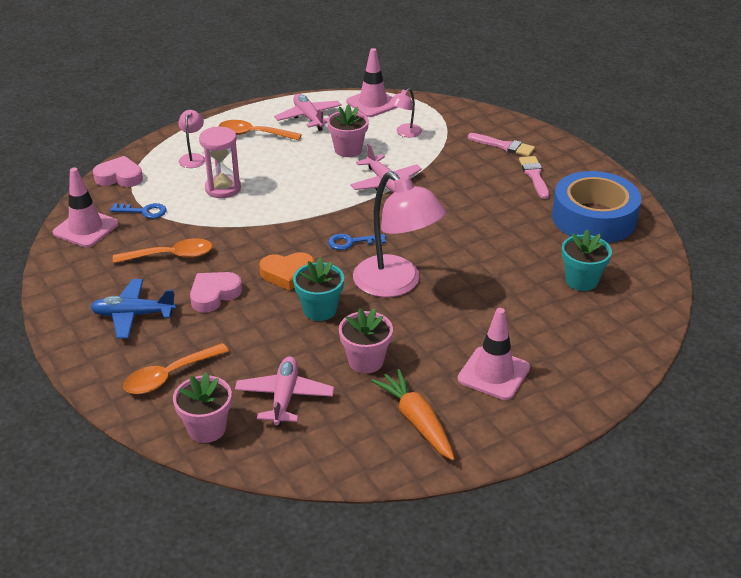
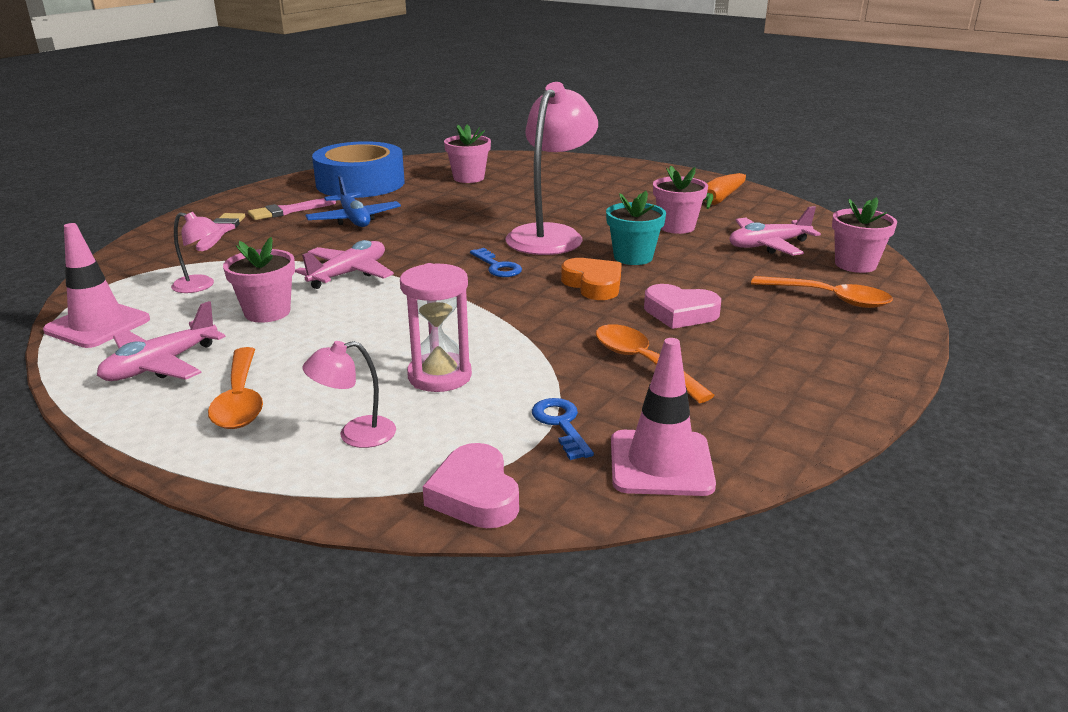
camera: 115 degrees left, 10 degrees down
(133, 315) = (780, 349): blue plane -> blue plane (354, 219)
(493, 373) = (627, 188): pink traffic cone -> none
(581, 280) = (468, 178): turquoise flower pot -> pink flower pot

